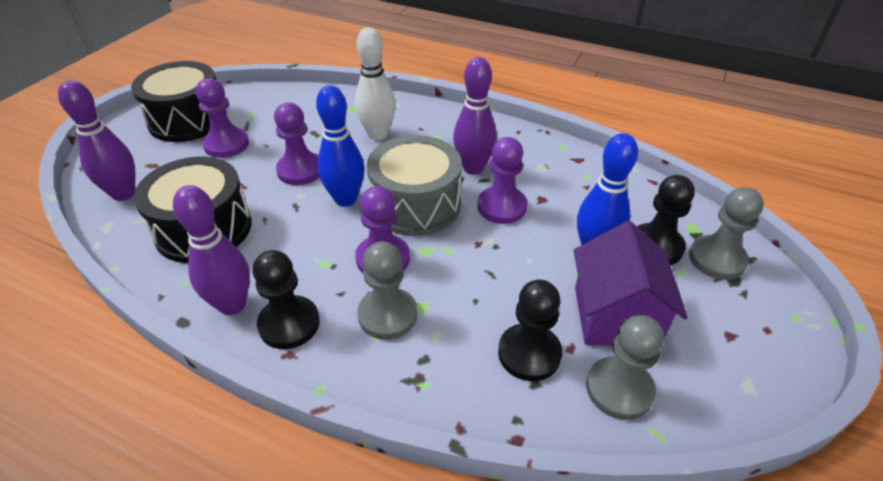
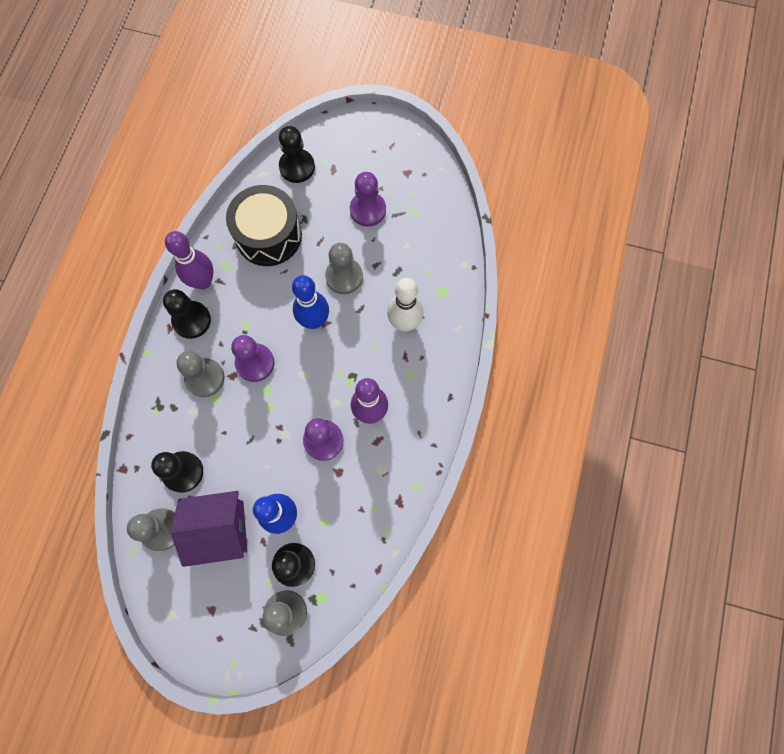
camera: 80 degrees right, 30 degrees up
(123, 194) = (297, 167): purple bowling pin -> black pawn
(188, 120) = (396, 166): black drum -> none
(300, 170) = (344, 277): purple pawn -> grey pawn
(416, 204) = (316, 374): grey drum -> none

